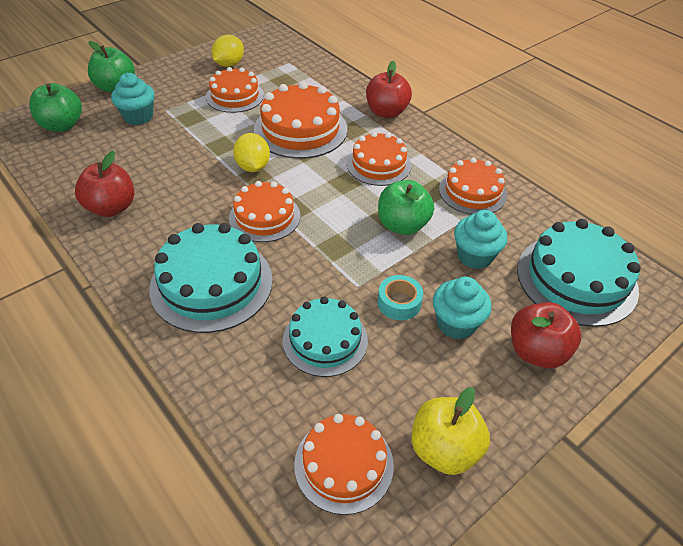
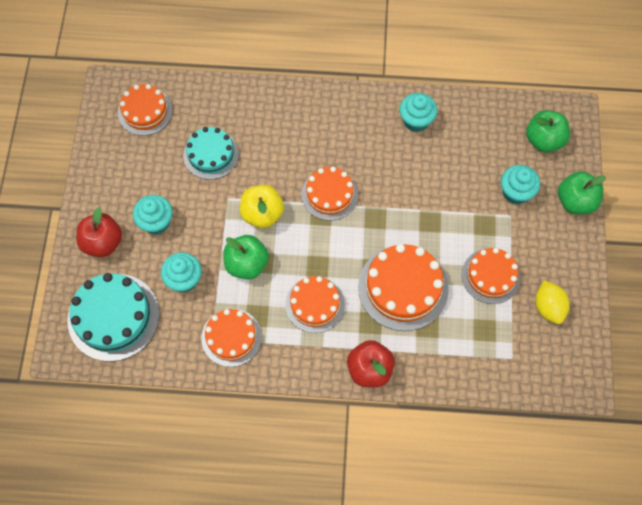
camera: 135 degrees right, 20 degrees up
(111, 208) = (416, 121): red apple -> turquoise cupcake
(211, 283) = (300, 131): turquoise cake -> none
(253, 167) = (386, 223): yellow lemon -> none
(399, 302) = (196, 208): turquoise tape -> none
(444, 449) = (109, 153): yellow apple -> yellow apple (262, 214)

